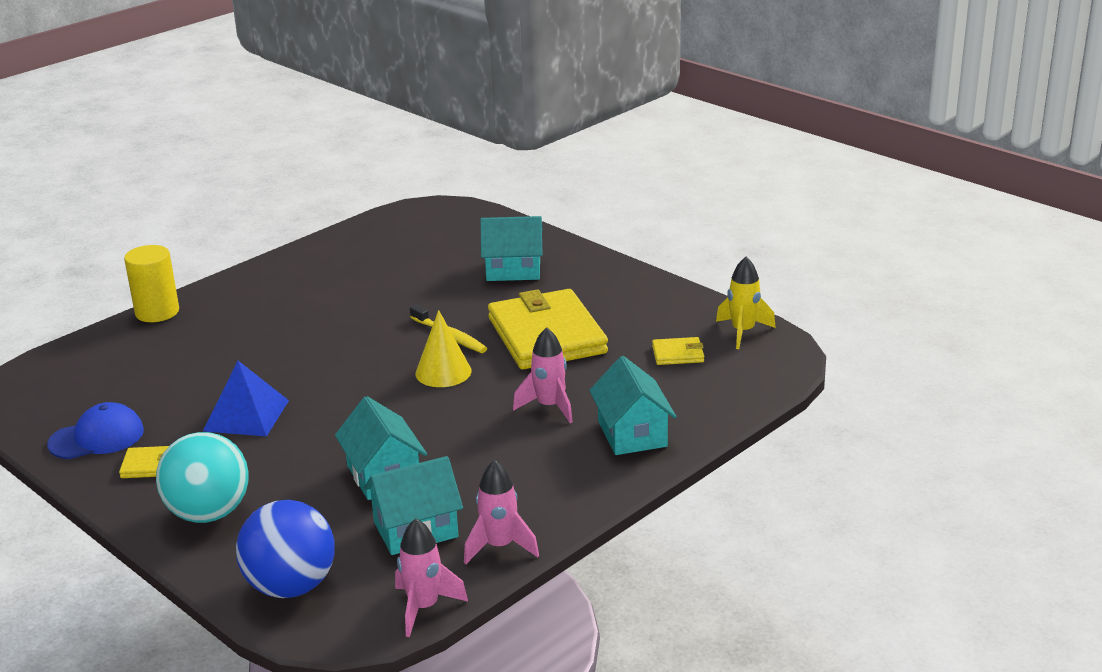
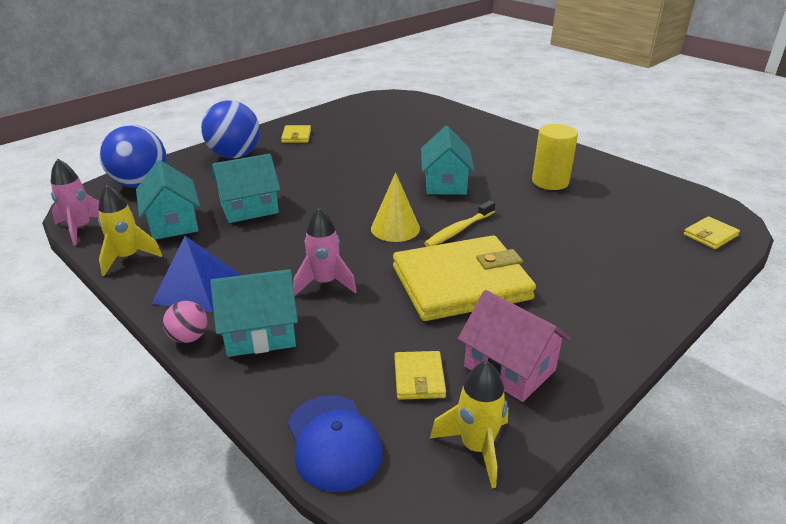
camera: 90 degrees right, 5 degrees up
(97, 437) = (333, 120): blue cap -> blue cap (333, 442)
(157, 312) = (488, 122): yellow cylinder -> yellow cylinder (550, 182)
(209, 513) = (235, 155): turquoise ball -> blue ball
(246, 415) = (346, 158): blue pyramid -> blue pyramid (197, 288)
(468, 219) = (710, 235): none -> yellow wallet
(500, 547) = (128, 258): pink rocket -> yellow rocket
(513, 270) = (601, 263): turquoise house -> turquoise house (445, 183)
(642, 473) = (189, 337): none -> pink ball
(660, 317) = (509, 368): none -> pink house

